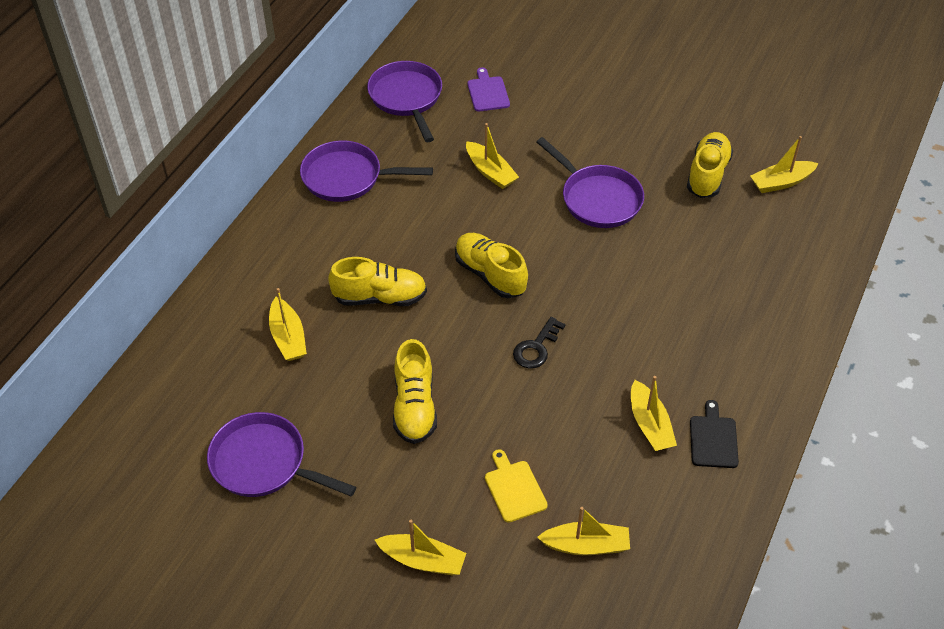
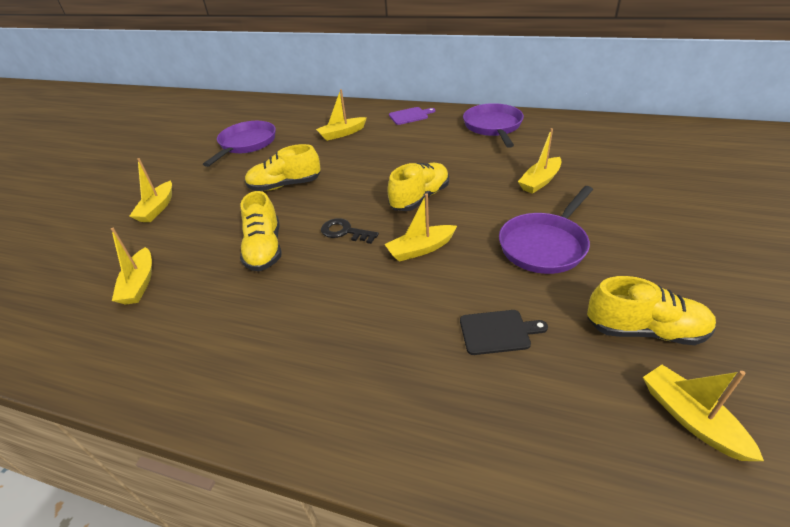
camera: 85 degrees right, 10 degrees down
(380, 297) = (383, 157): yellow shoe -> yellow shoe (264, 249)
(407, 98) = (597, 133): purple pan -> none
(488, 92) = (641, 165): purple cutting board -> purple cutting board (410, 116)
(514, 488) = (204, 239): yellow cutting board -> none
(650, 424) = (257, 311): yellow boat -> yellow boat (421, 249)
(713, 439) = (233, 364): black cutting board -> black cutting board (498, 332)

